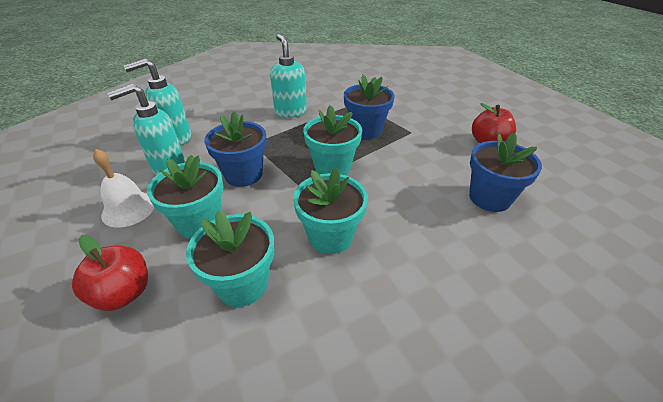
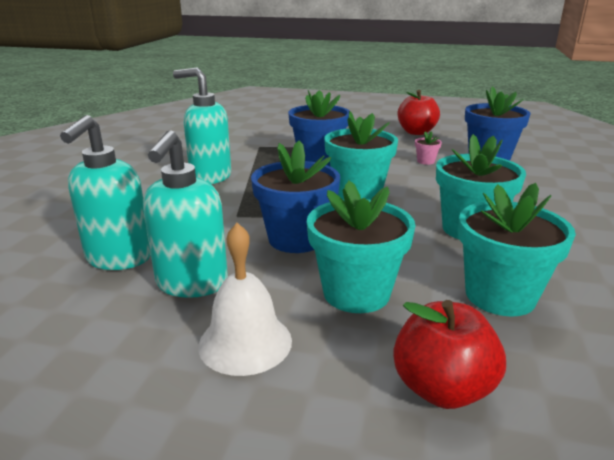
camera: 50 degrees left, 15 degrees down
(431, 171) = (425, 161): none -> pink flower pot

